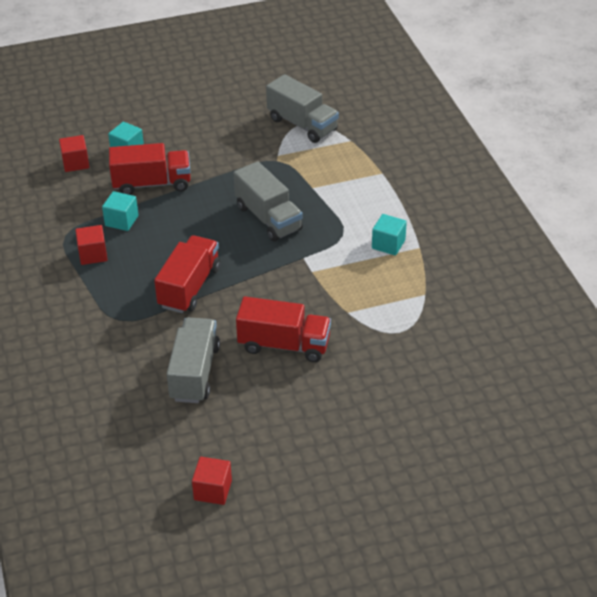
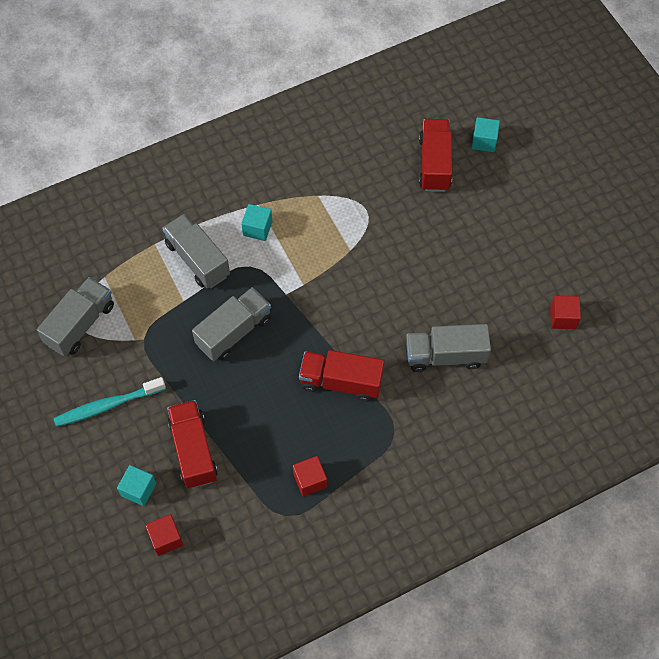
camera: 100 degrees left, 20 degrees up
(121, 220) = (255, 466): turquoise cube -> turquoise cube (484, 141)
(214, 137) = (107, 405): none -> turquoise toothbrush
(284, 345) = (398, 292): red truck -> red truck (434, 164)
(357, 200) = (197, 260): none -> grey truck

